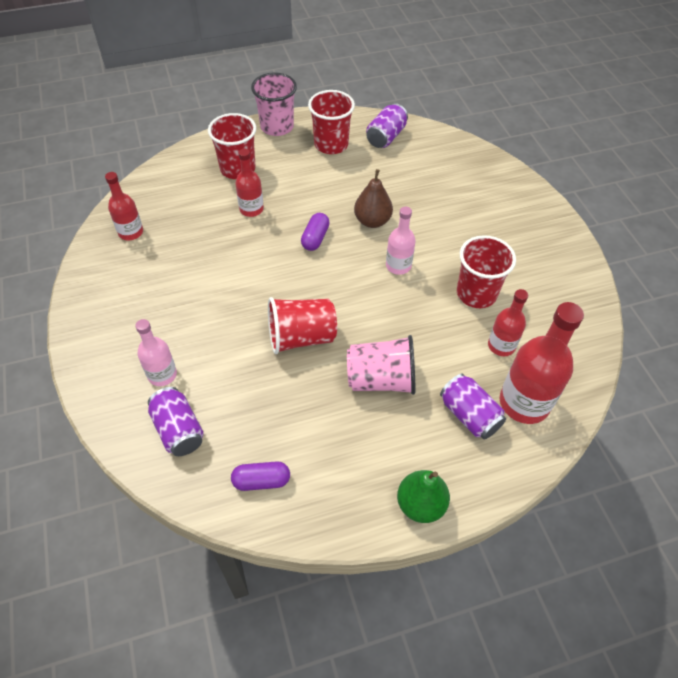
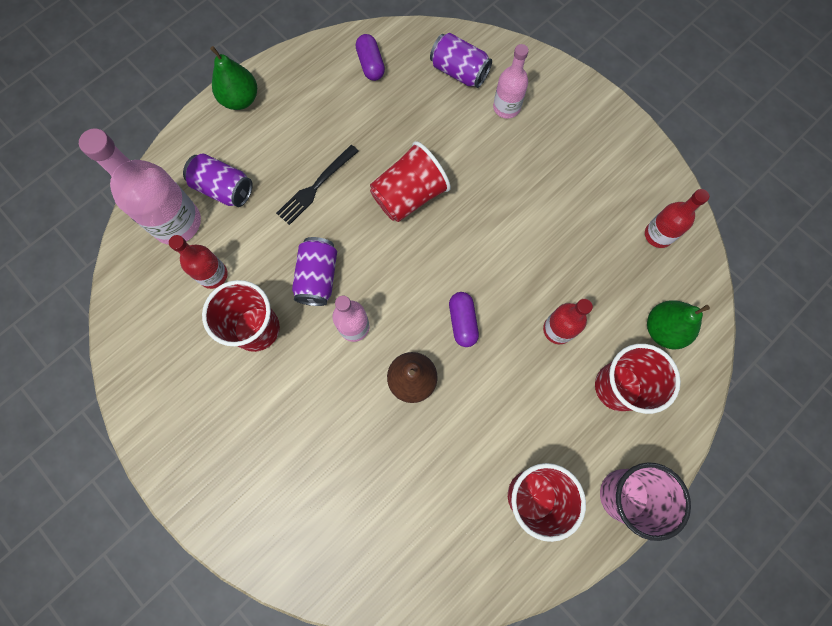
camera: 155 degrees right, 20 degrees up
(181, 183) = (663, 329): none -> green pear
(261, 481) = (370, 64): purple capsule -> purple capsule turned 75 degrees counterclockwise
(381, 379) = (315, 187): pink cup -> black fork
(386, 137) = (468, 553): purple can -> purple can (318, 277)
(524, 402) = (177, 223): red bottle -> pink bottle

